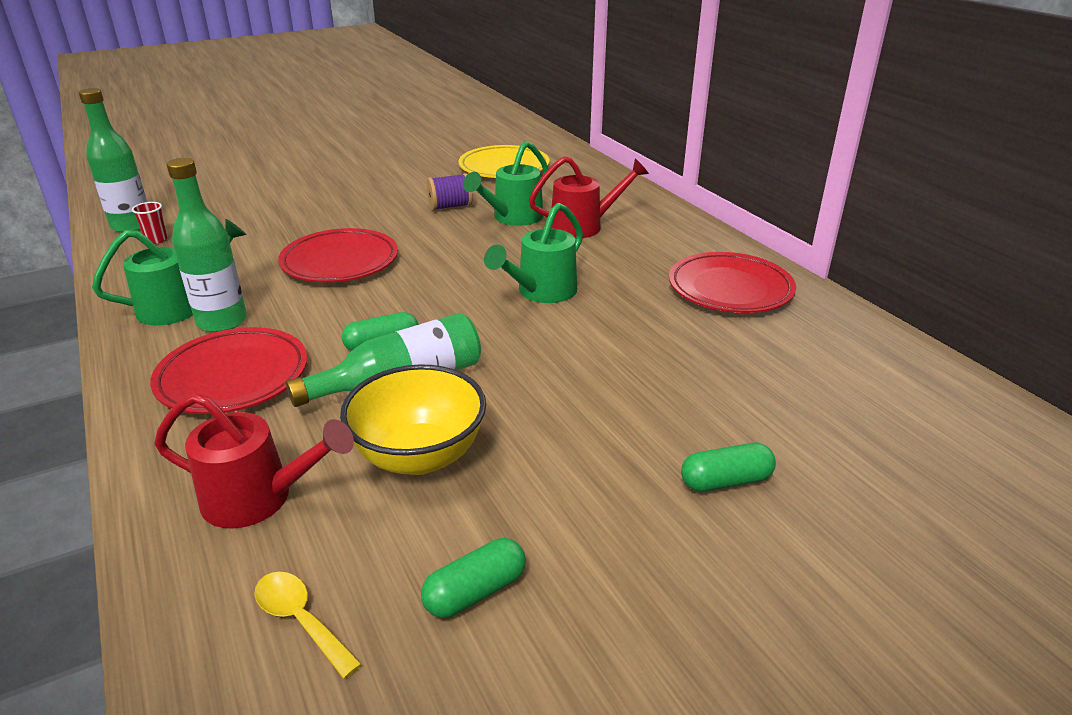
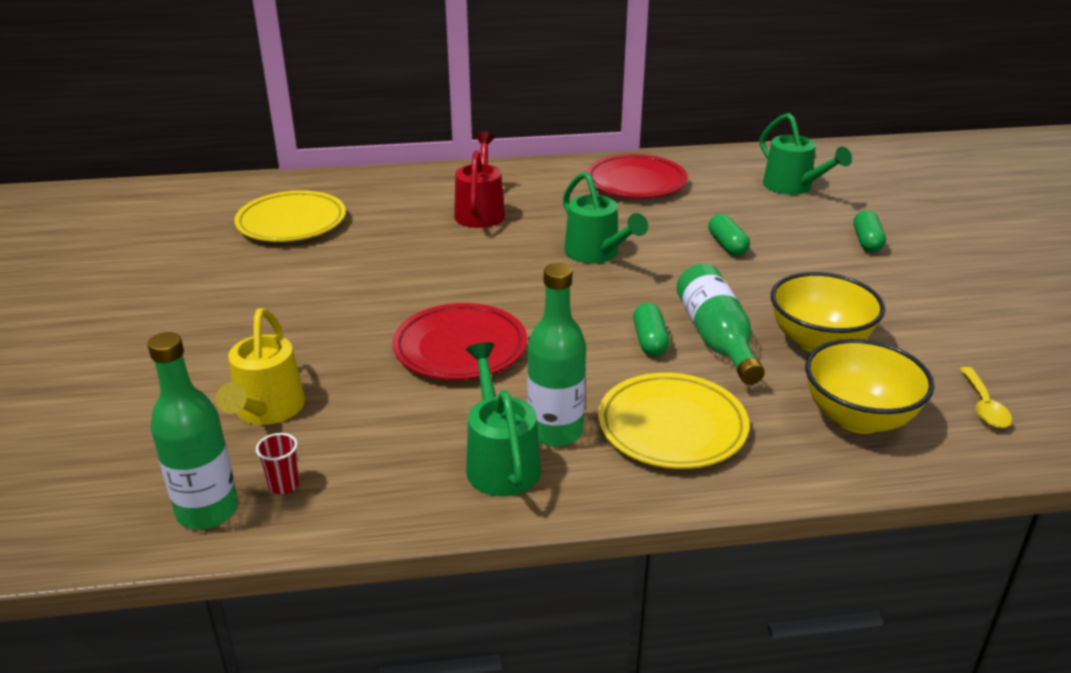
camera: 70 degrees left, 0 degrees up
(233, 377) = (672, 427): red plate -> yellow plate
(241, 217) = (267, 411): none -> yellow watering can
(259, 499) = (858, 418): red watering can -> yellow bowl
(301, 620) = (984, 406): yellow spoon -> yellow spoon turned 60 degrees counterclockwise
(450, 206) = (371, 268): purple spool -> none
(475, 592) = (959, 340): green capsule -> green capsule (727, 245)
(513, 218) = (432, 240): green watering can -> green watering can (793, 187)

